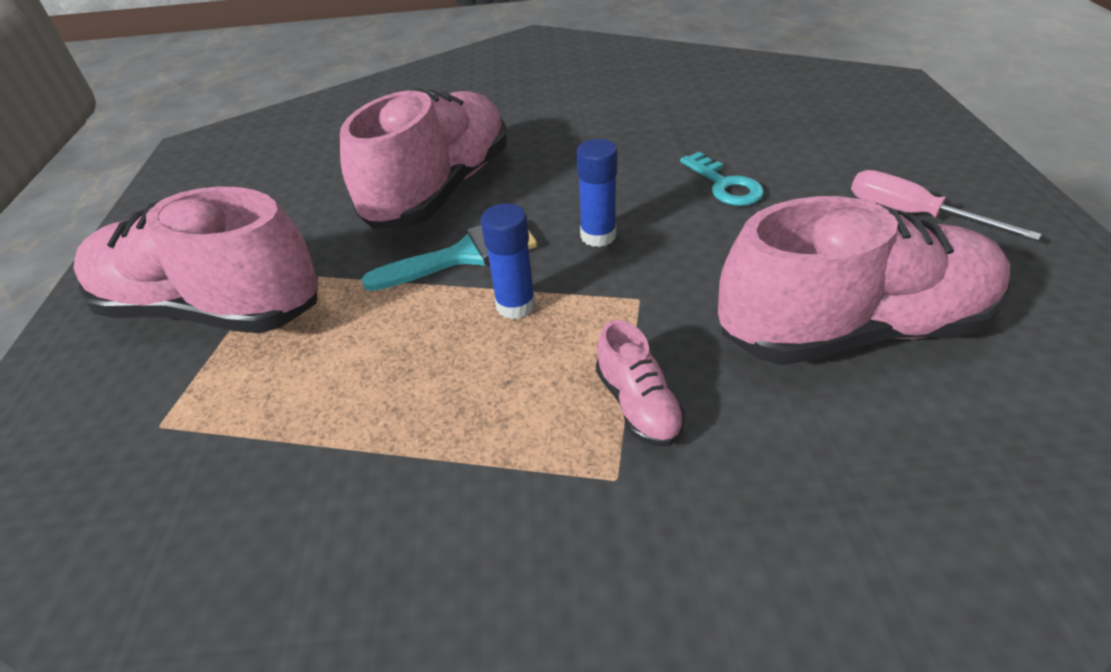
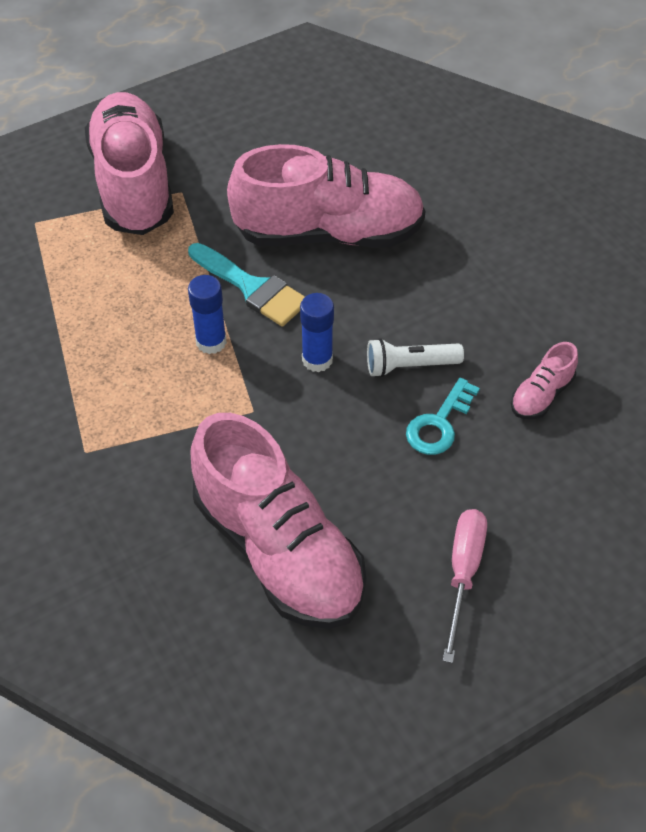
camera: 60 degrees right, 10 degrees up
(637, 404) = (147, 443): pink shoe -> pink shoe (541, 395)
(645, 184) = (410, 366): none -> white flashlight

